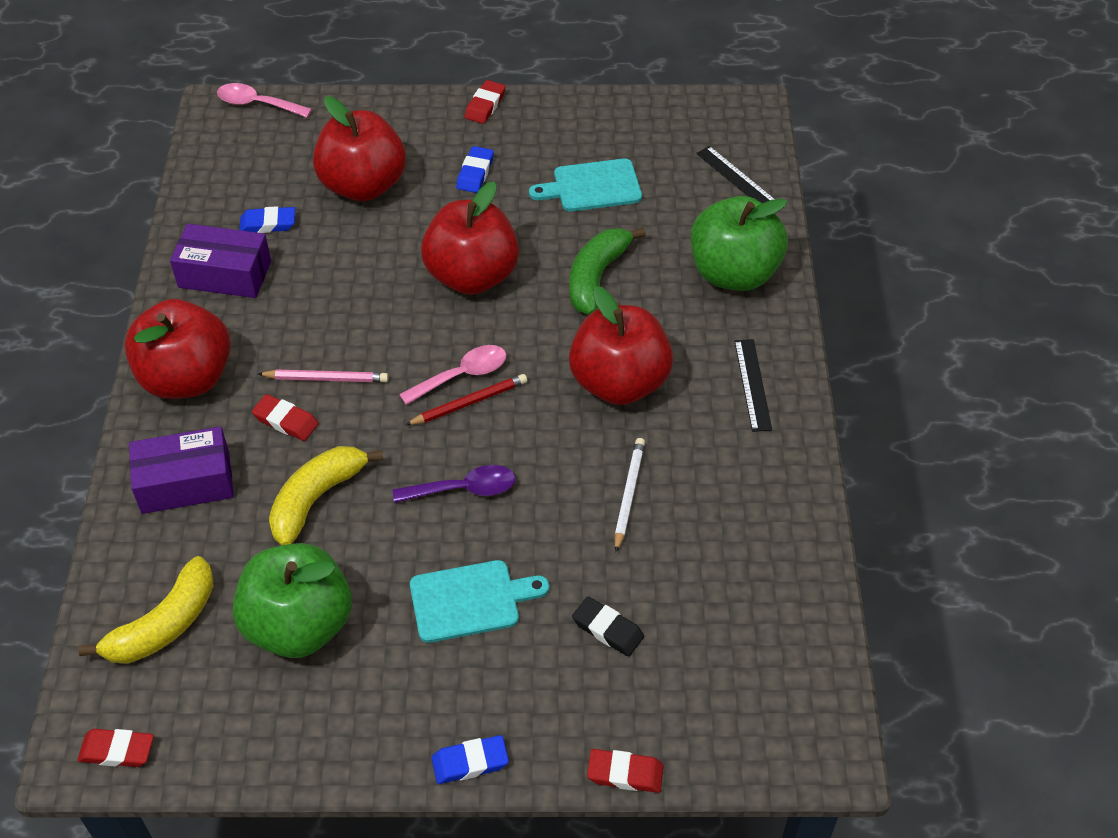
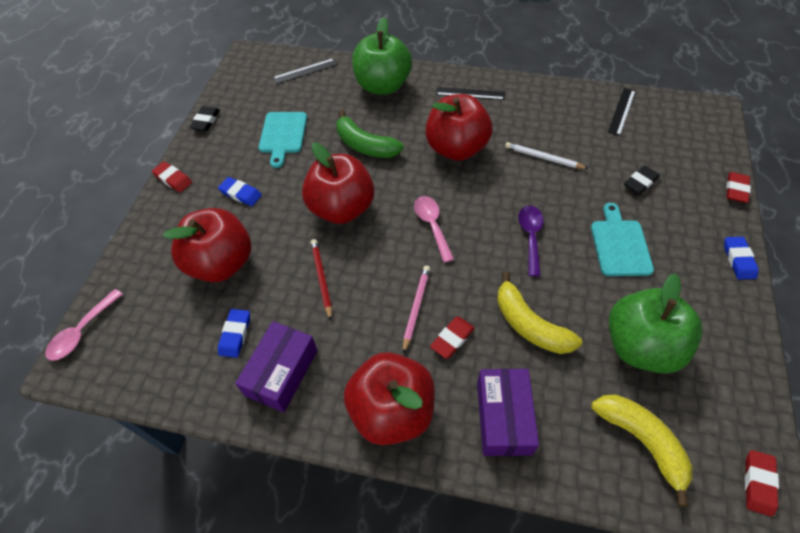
camera: 75 degrees left, 5 degrees up
(469, 402) = (457, 224): red pencil -> red pencil (321, 278)
(597, 104) = (206, 121): none -> black eraser
(777, 602) = (621, 111): none -> black ruler

